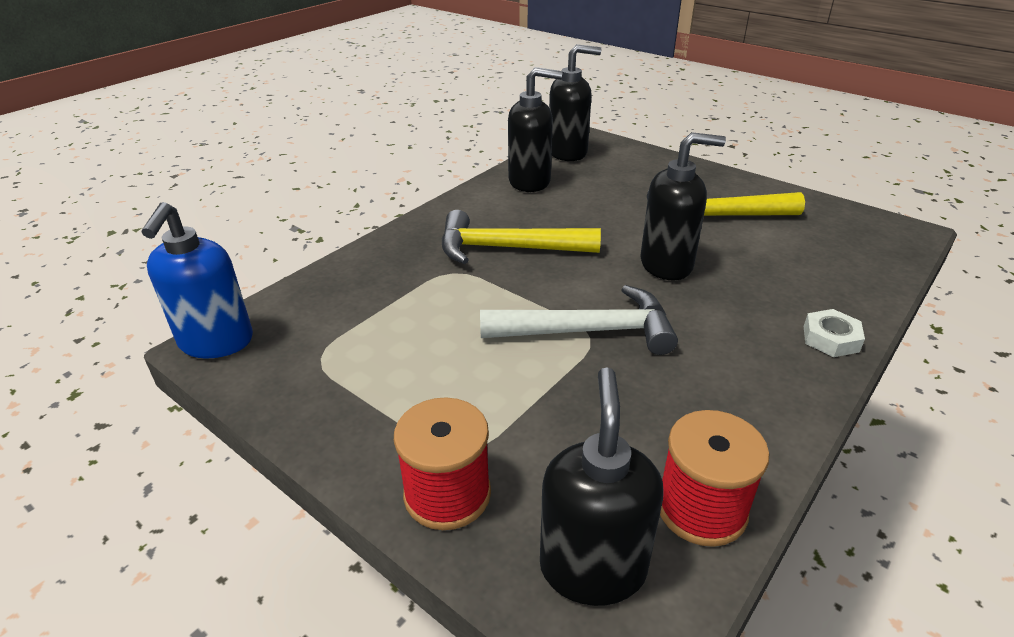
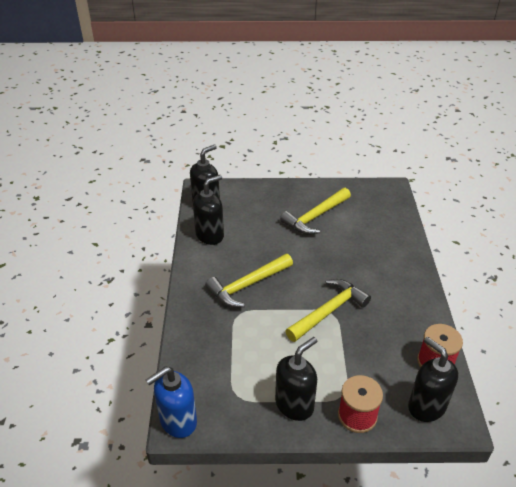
camera: 40 degrees left, 5 degrees up
(216, 342) = (178, 421): blue soap dispenser -> blue soap dispenser turned 90 degrees clockwise
(588, 331) = (329, 311): white hammer -> yellow hammer
(667, 264) = (323, 256): black soap dispenser -> black soap dispenser (294, 404)
(830, 339) = (412, 262): white nut -> none

